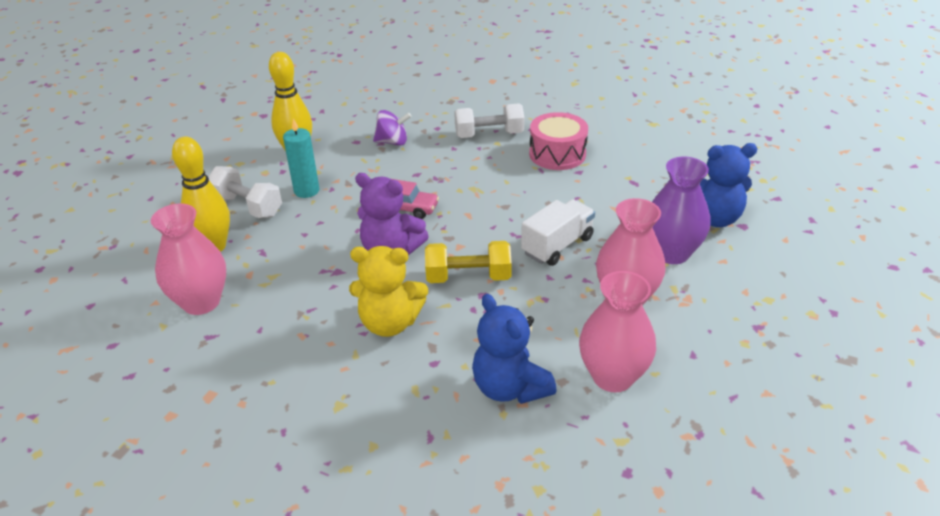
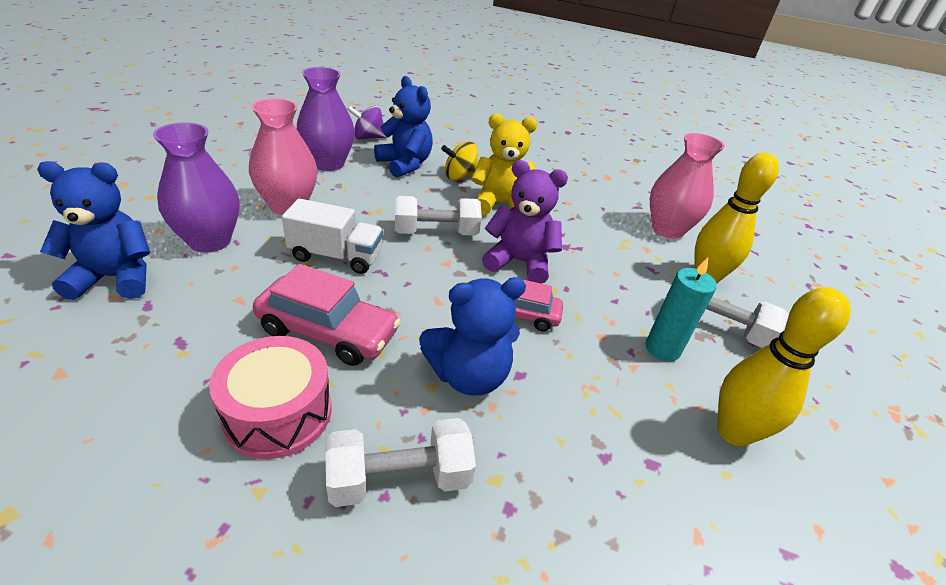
camera: 170 degrees right, 0 degrees up
(392, 142) = (584, 459): purple spinning top -> purple spinning top (368, 137)
(433, 370) = (459, 176): none -> yellow spinning top
(450, 172) = (468, 375): none -> blue teddy bear
(468, 277) = (436, 233): yellow dumbbell -> white dumbbell
(544, 191) = (328, 332): none -> pink car
(557, 245) = (336, 256): white truck -> white truck turned 120 degrees counterclockwise
(612, 376) = (328, 164): pink vase -> purple vase

